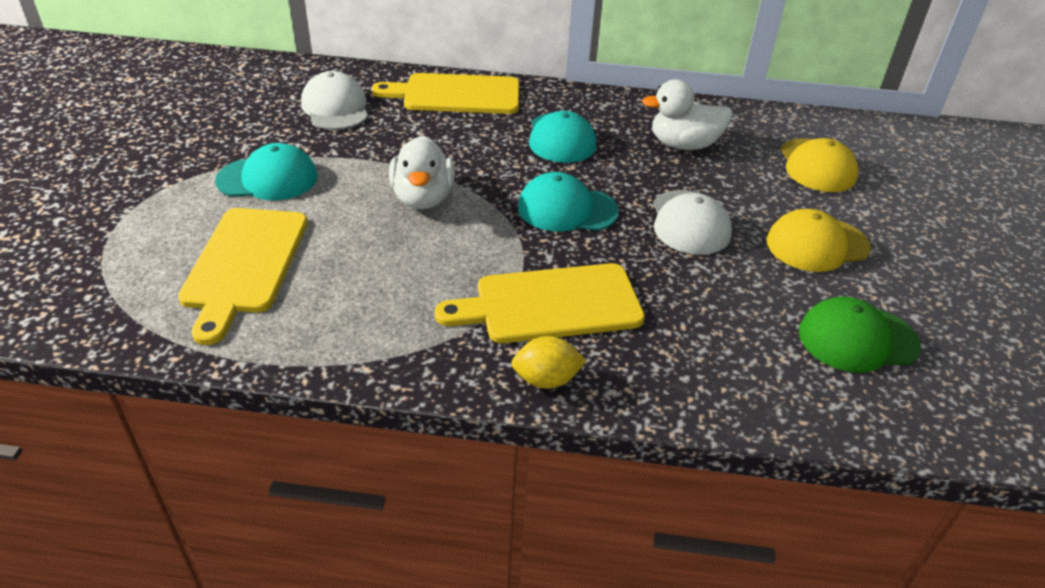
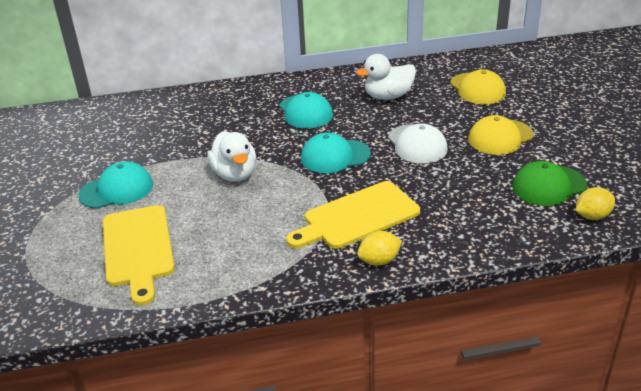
camera: 15 degrees left, 5 degrees down
(335, 107) = (134, 130): white cap -> none
(456, 95) = (215, 100): yellow cutting board -> none
(906, 408) = (592, 216): none -> yellow lemon

